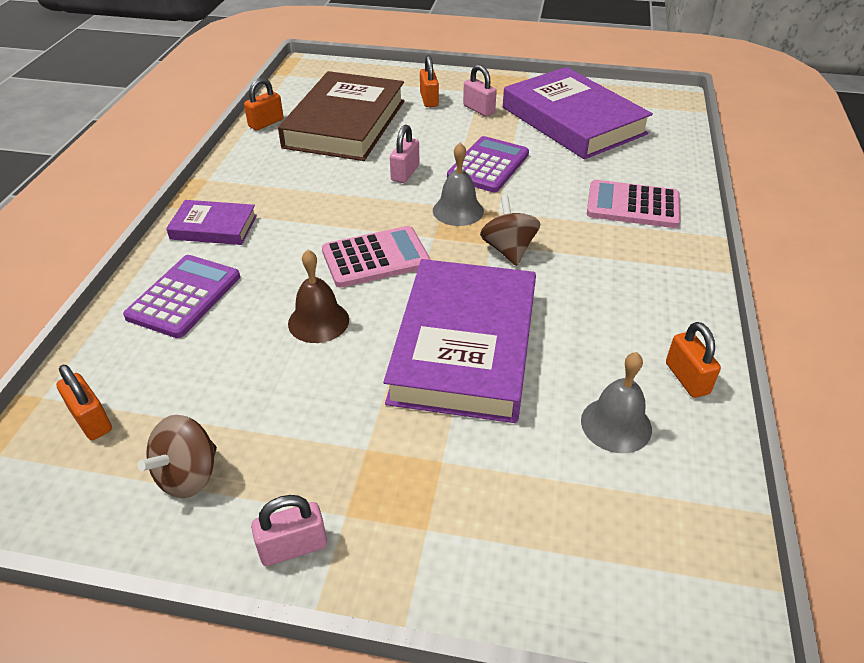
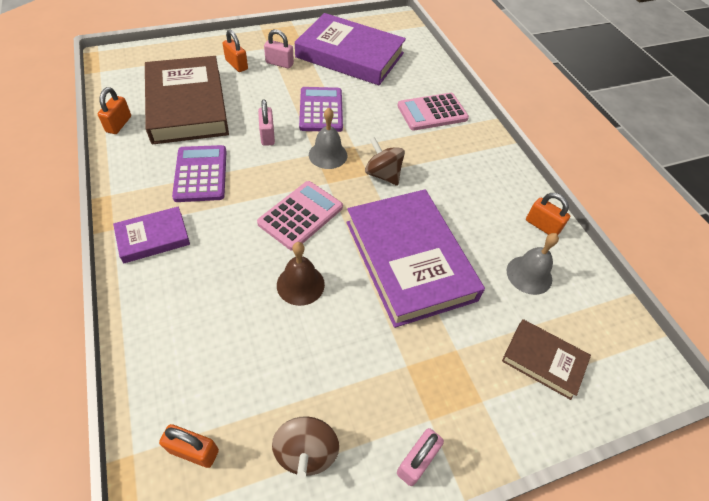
camera: 35 degrees left, 10 degrees up
(184, 296) = (180, 309): purple calculator -> purple calculator (201, 174)
(550, 527) = (543, 360): none -> brown book

